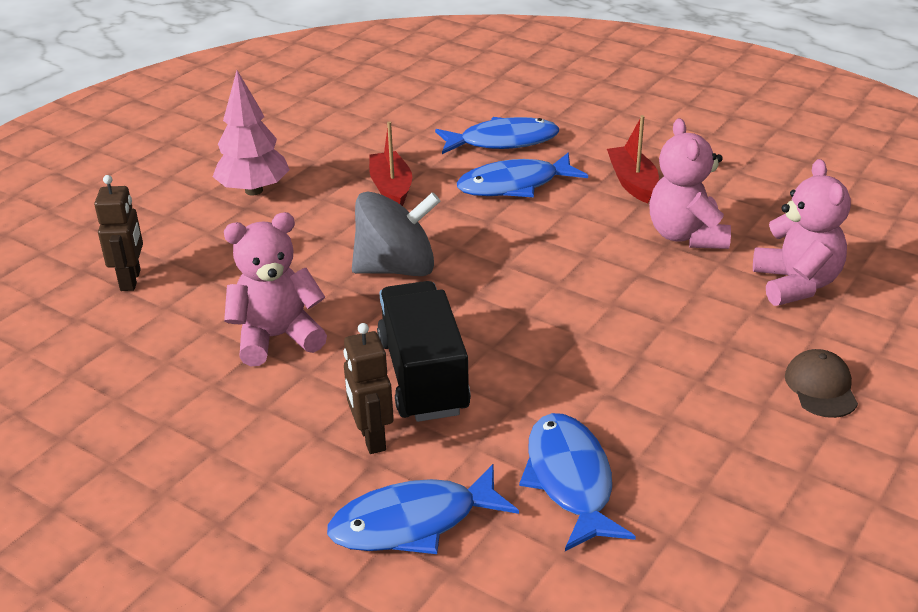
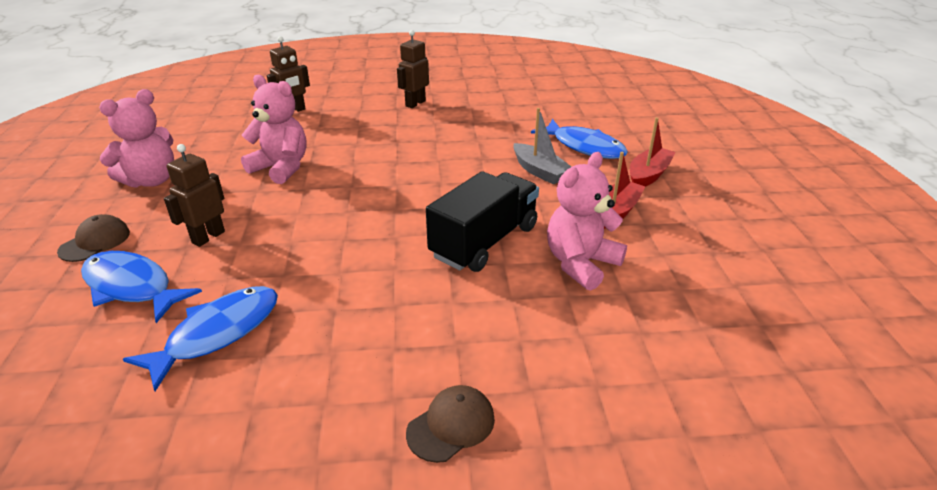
camera: 50 degrees right, 0 degrees up
(254, 191) = (415, 103): pink tree -> brown robot
(268, 533) = (95, 242): none -> brown cap
(391, 188) = (474, 136): red boat -> red boat (648, 175)
(396, 268) = (391, 173): grey spinning top -> none
(423, 376) = (287, 228): black truck -> black truck (484, 241)
(514, 185) = (539, 171): blue fish -> grey boat
(796, 284) = (590, 348): pink teddy bear -> pink teddy bear (151, 180)

